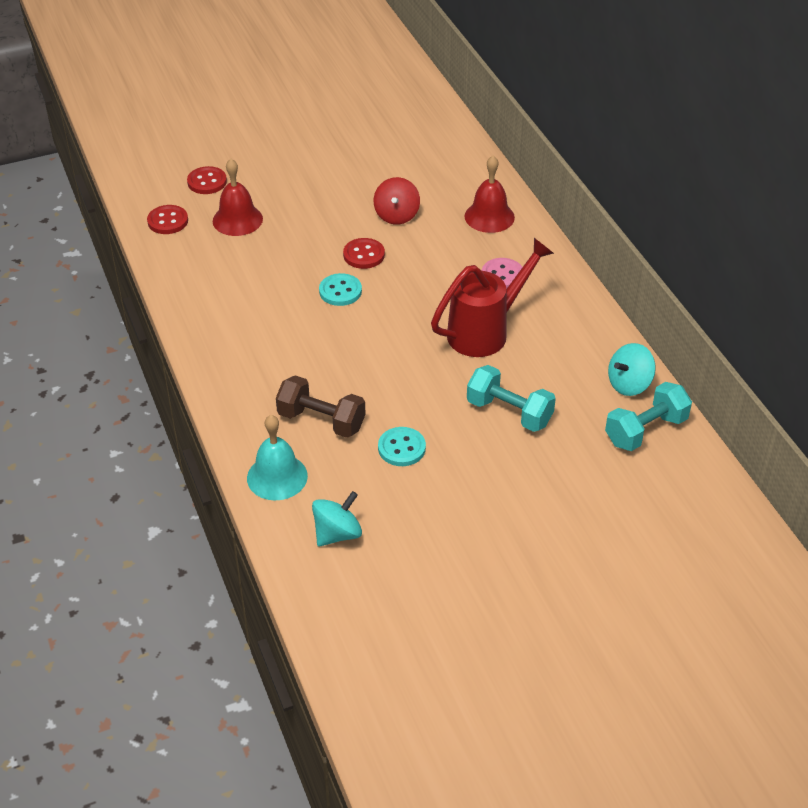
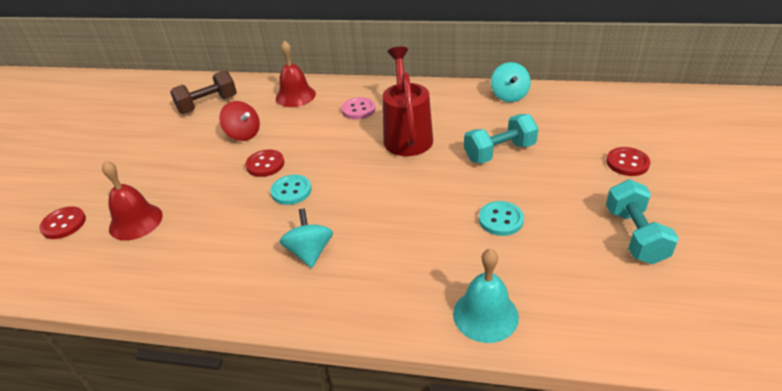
camera: 55 degrees left, 5 degrees down
(168, 221) = (74, 270): red button -> red button (627, 163)
(321, 421) = (434, 257): brown dumbbell -> brown dumbbell (208, 105)
(337, 534) = (583, 297): turquoise spinning top -> turquoise spinning top (310, 252)
(645, 430) = (557, 103): turquoise dumbbell -> turquoise dumbbell (635, 235)

